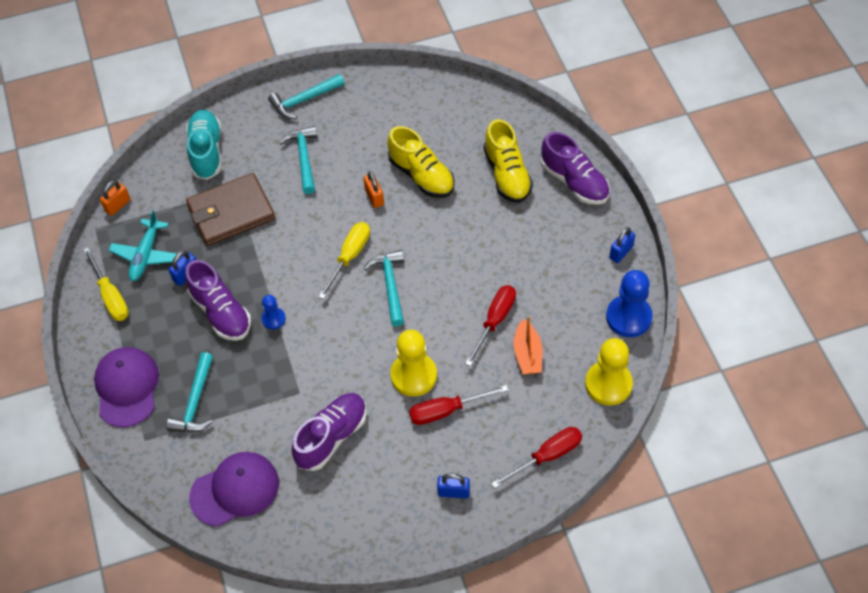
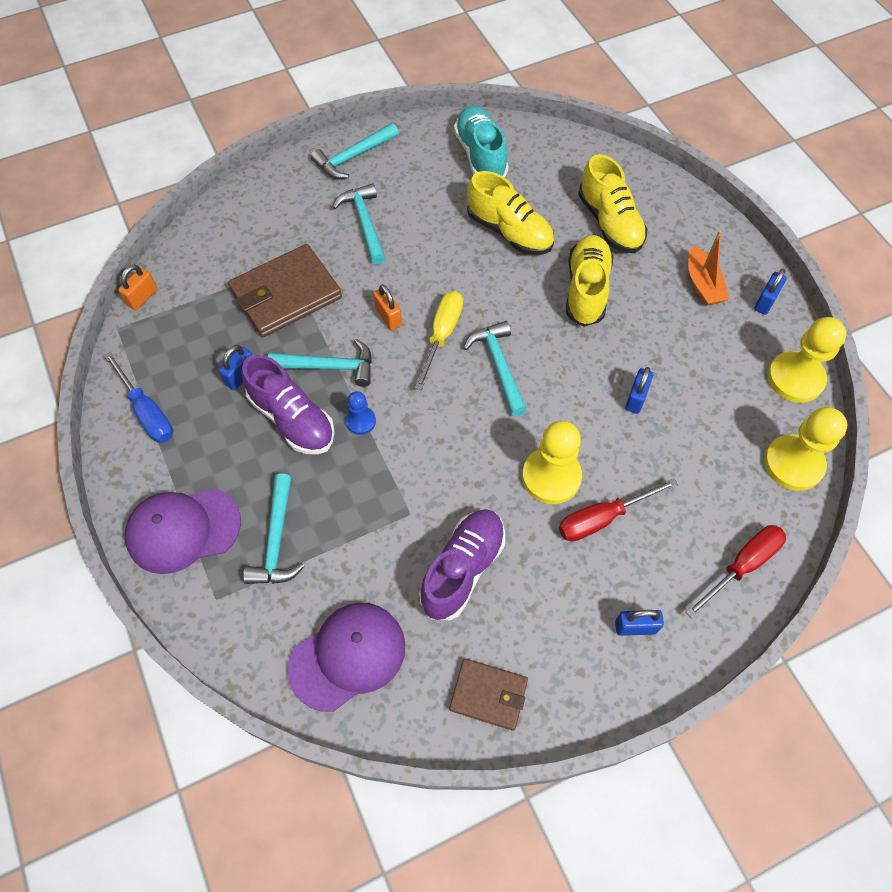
camera: 10 degrees left, 5 degrees up
(111, 296) = (147, 412): yellow screwdriver -> blue screwdriver
(127, 387) = (183, 530): purple cap -> purple cap turned 90 degrees counterclockwise
(145, 255) = (186, 356): turquoise plane -> none
(206, 152) = (245, 225): turquoise shoe -> turquoise shoe (480, 155)
(256, 274) = (329, 366): none -> turquoise hammer
(333, 527) = (488, 695): none -> brown wallet
(374, 197) = (458, 261): orange padlock -> orange padlock (388, 317)
(474, 229) = (586, 289): none -> yellow shoe
(495, 321) = (636, 398): red screwdriver -> blue padlock
(527, 354) = (685, 436): orange boat -> orange boat (702, 284)
(574, 182) = (689, 225): purple shoe -> none
(628, 317) = (795, 378): blue pawn -> yellow pawn

